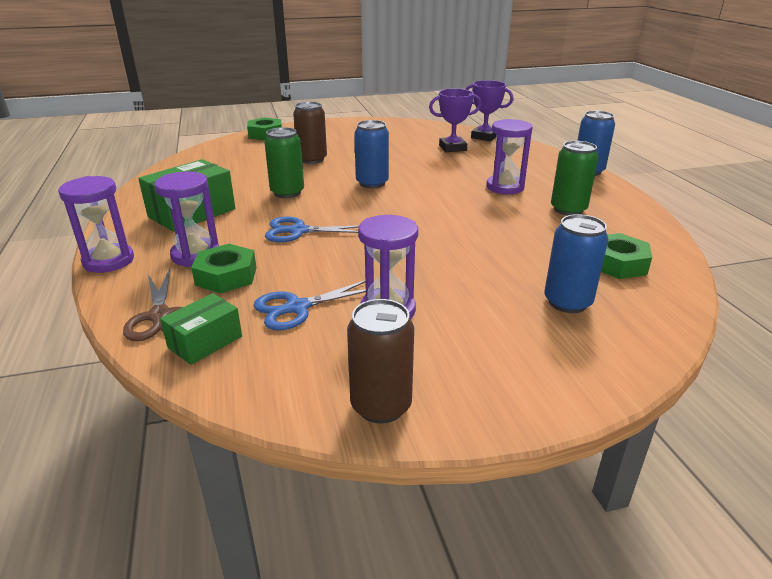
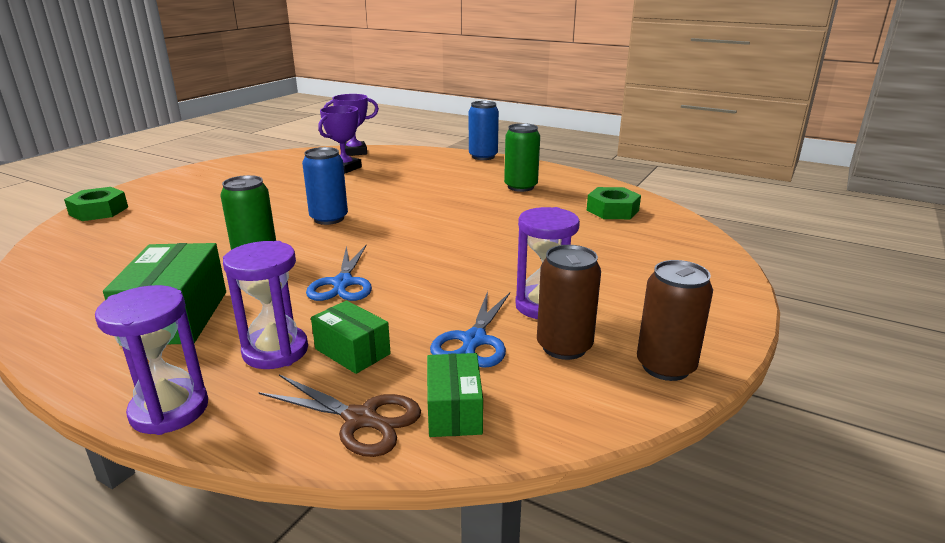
camera: 45 degrees left, 5 degrees down
(226, 276) = (352, 351): green nut -> green box
(299, 231) = (343, 283): blue scissors -> blue scissors turned 45 degrees counterclockwise
(312, 159) = (217, 218): brown can -> brown can (564, 346)
(505, 187) = (448, 186): purple hourglass -> none
(567, 302) = (632, 245): blue can -> none

